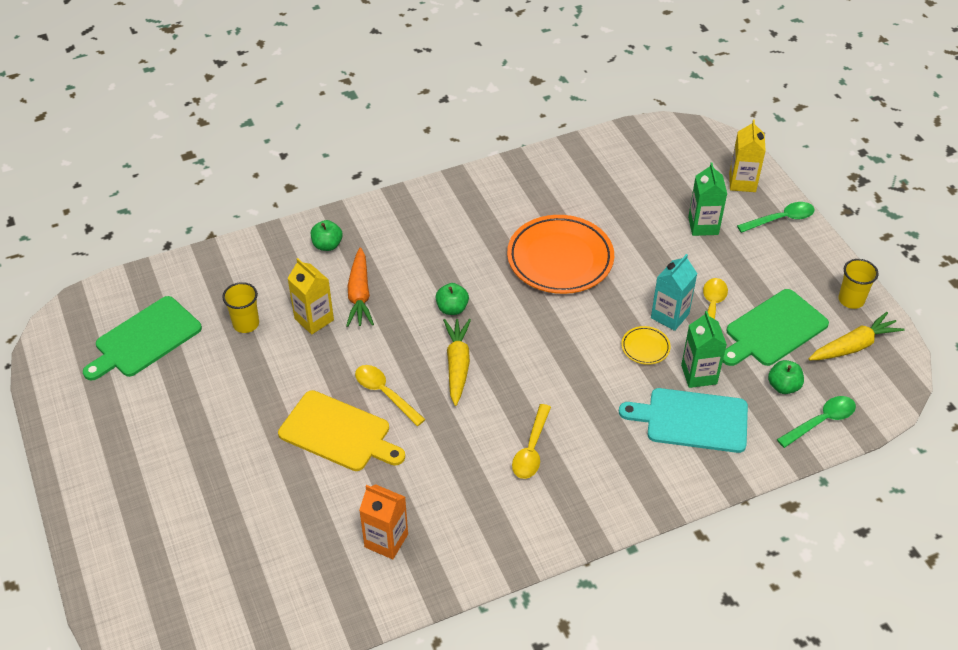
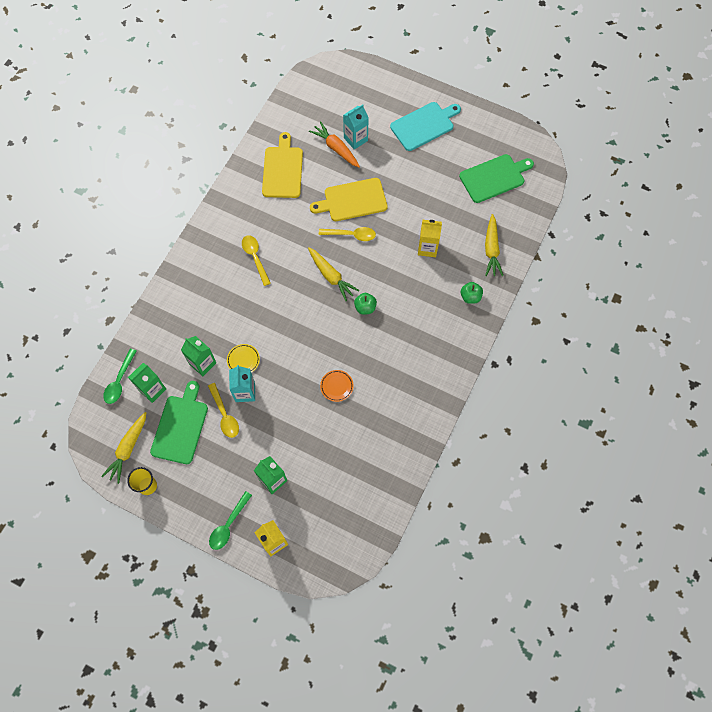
camera: 140 degrees right, 20 degrees up
(145, 339) = (494, 177): green cutting board -> green cutting board turned 60 degrees clockwise
(245, 510) = (355, 139): none -> turquoise carton
(246, 324) = (457, 220): yellow cup -> none
(248, 271) = (491, 249): none -> yellow carrot
(359, 294) = (420, 279): orange carrot -> orange carrot (336, 148)
(386, 540) = (282, 170): orange carton -> yellow cutting board
(560, 259) = (336, 386): orange plate -> orange plate, size x0.43
(692, 420) = (188, 332): turquoise cutting board -> turquoise cutting board (424, 125)
(783, 386) = (152, 390): green apple -> green carton

